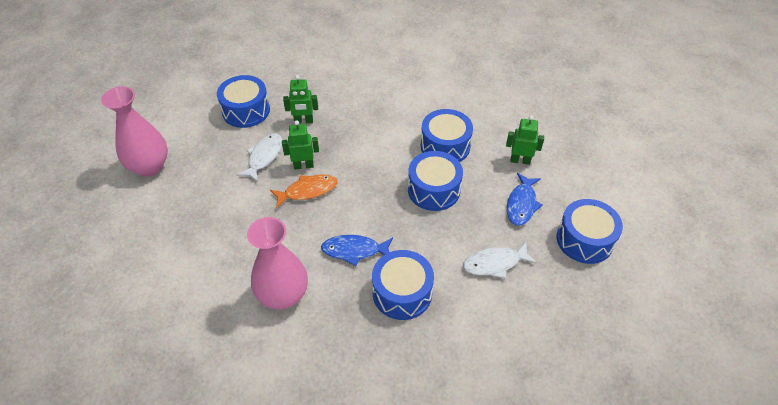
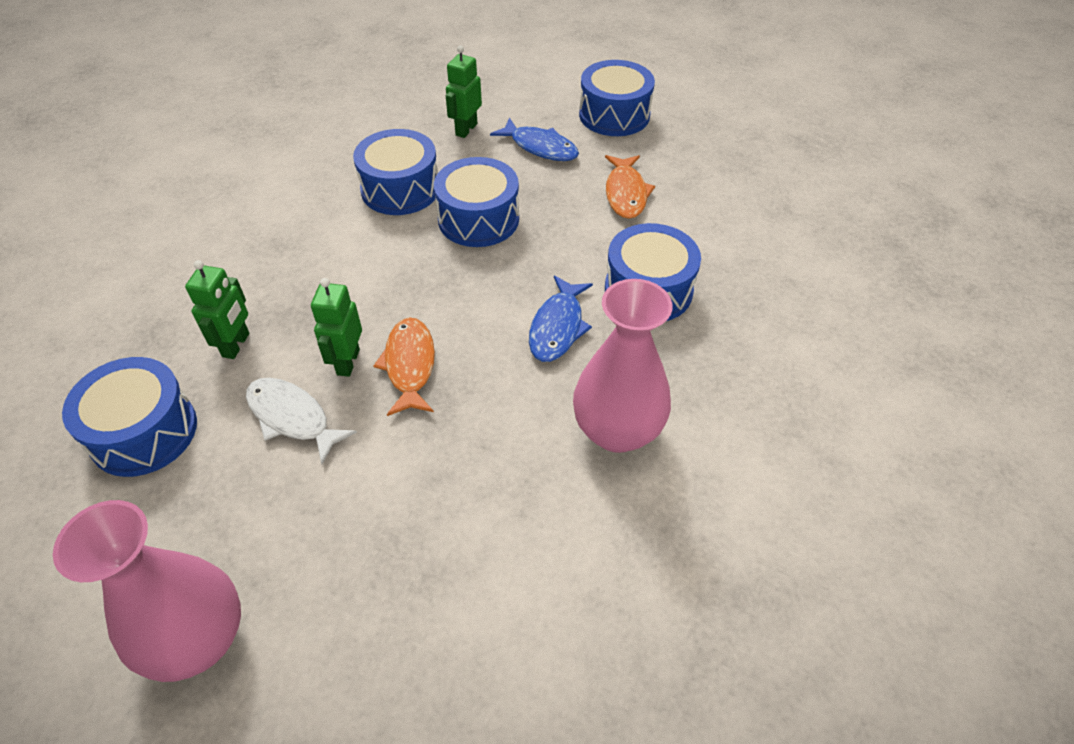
camera: 75 degrees left, 0 degrees up
(495, 263) = (626, 193): white fish -> orange fish

